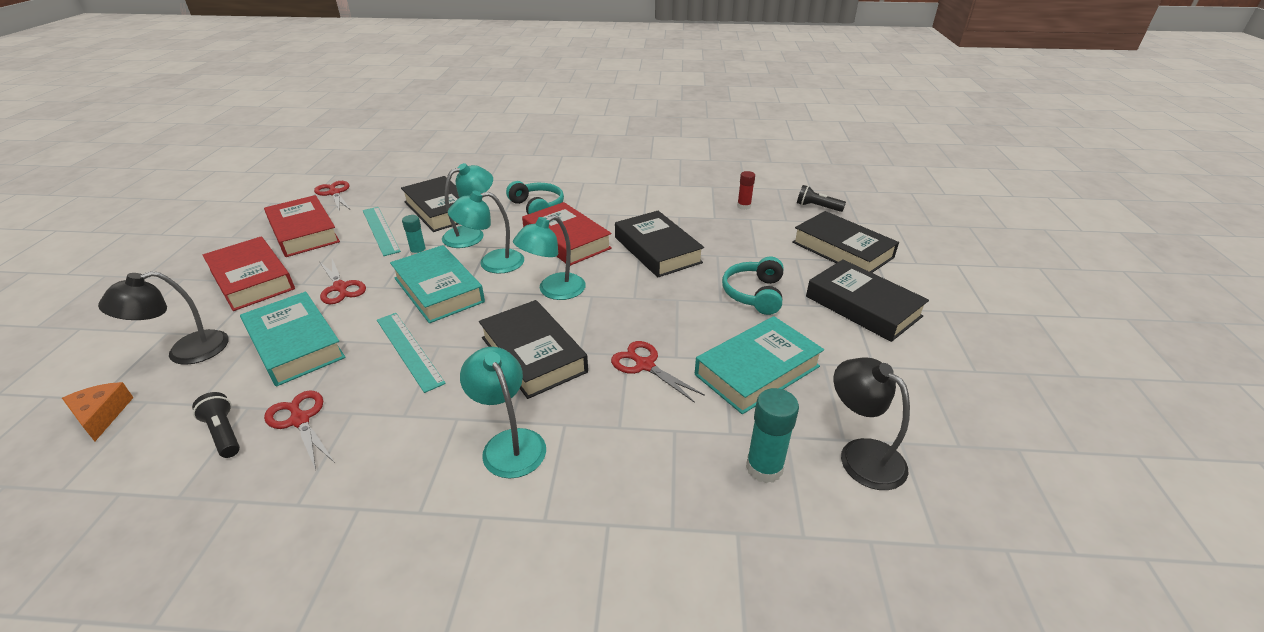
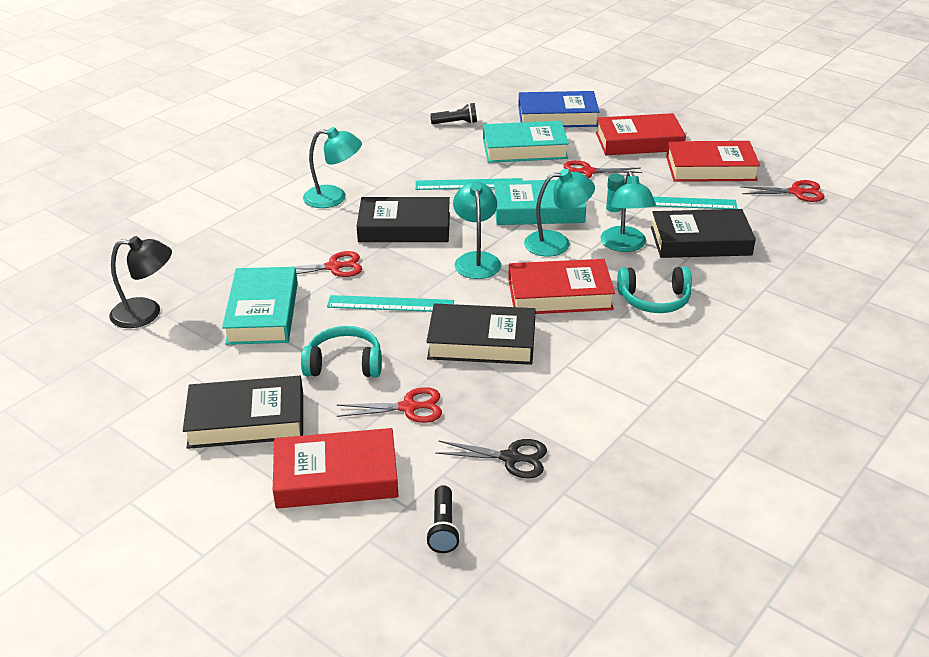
camera: 125 degrees right, 0 degrees up
(101, 415) = (515, 95): orange cheese -> none
(185, 352) = (557, 116): black lamp -> blue book
(300, 420) = (440, 143): red scissors -> red scissors (409, 407)
(492, 263) = (557, 243): turquoise lamp -> turquoise lamp turned 60 degrees clockwise
(661, 306) = (390, 304): none -> turquoise ruler
(744, 206) = (511, 458): red glue stick -> black scissors
(754, 294) = (344, 364): turquoise headphones -> turquoise headphones turned 45 degrees counterclockwise
(764, 468) = (194, 272): turquoise glue stick -> none
(817, 207) = (443, 528): black flashlight -> black flashlight turned 120 degrees clockwise
(842, 250) = (336, 476): black book -> red book

